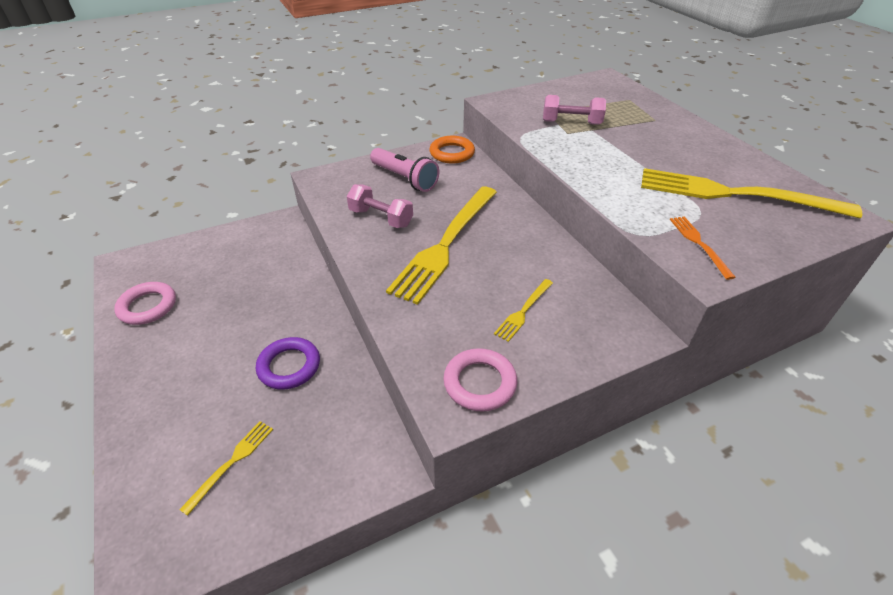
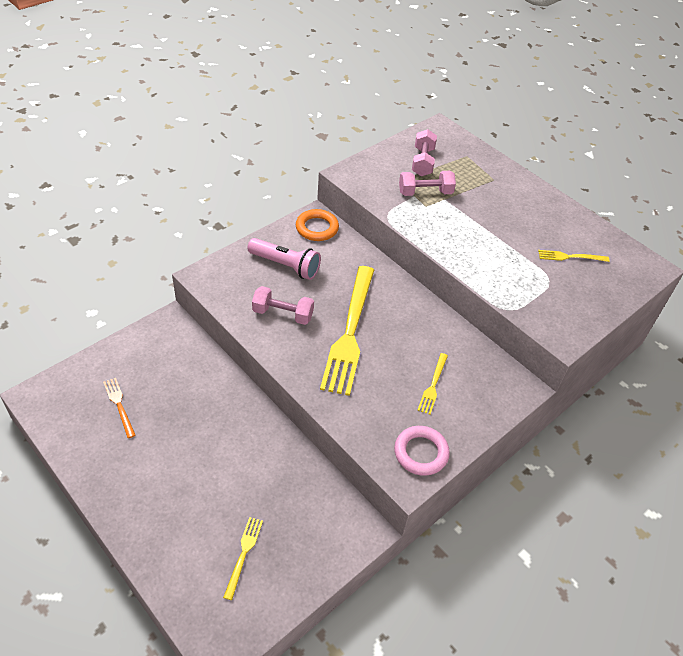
camera: 20 degrees left, 5 degrees up
(148, 306) = (90, 436): pink ring -> none
(289, 366) = (249, 466): purple ring -> none
(578, 100) = (422, 162): none -> pink dumbbell
(699, 244) = (553, 311): orange fork -> orange fork (119, 405)
(735, 194) = (570, 257): yellow fork -> yellow fork, size x0.44

